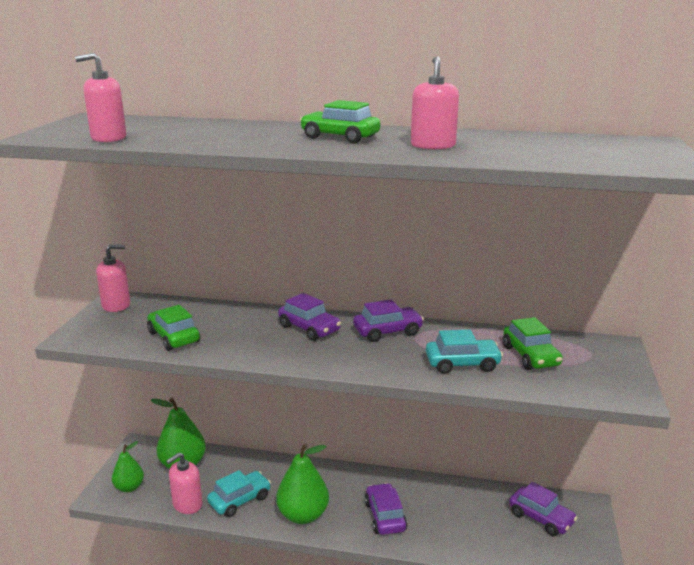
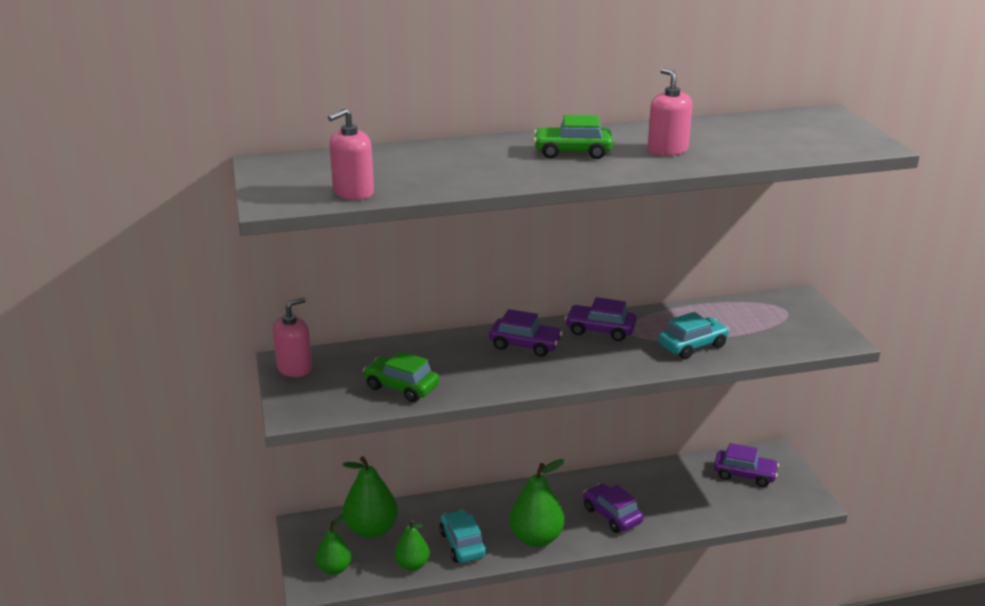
camera: 25 degrees left, 5 degrees up
(187, 504) = (412, 565): pink soap dispenser -> green pear
(240, 500) = (462, 544): turquoise car -> turquoise car turned 45 degrees counterclockwise
(387, 331) = (600, 330): purple car -> purple car turned 120 degrees counterclockwise
(530, 356) = (741, 324): green car -> none

